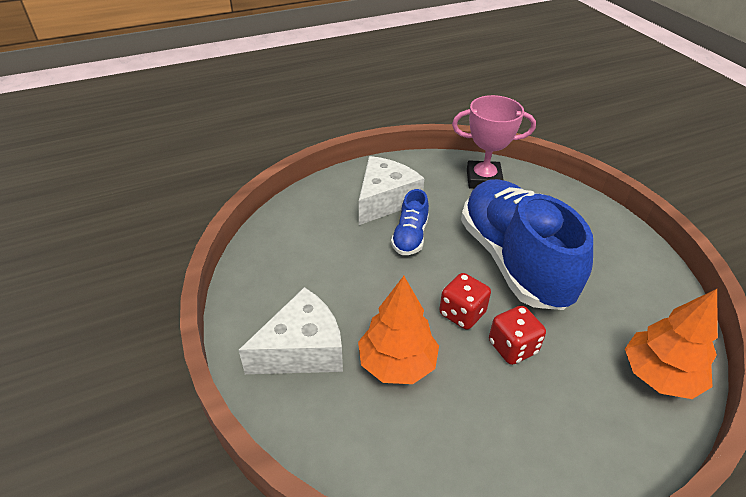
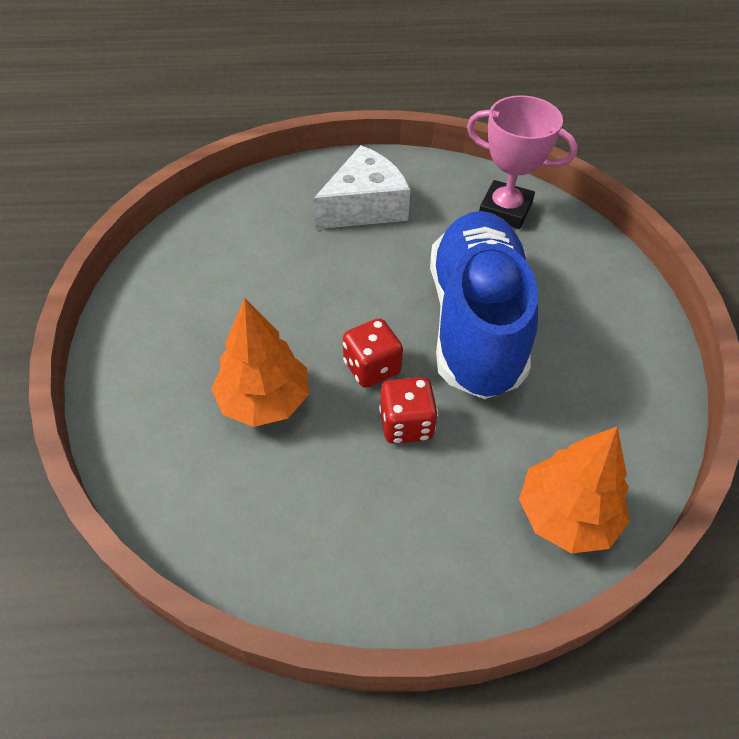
camera: 20 degrees right, 10 degrees up
(302, 349) = (173, 353): white cheese -> none
(410, 237) = (367, 259): blue shoe -> none

